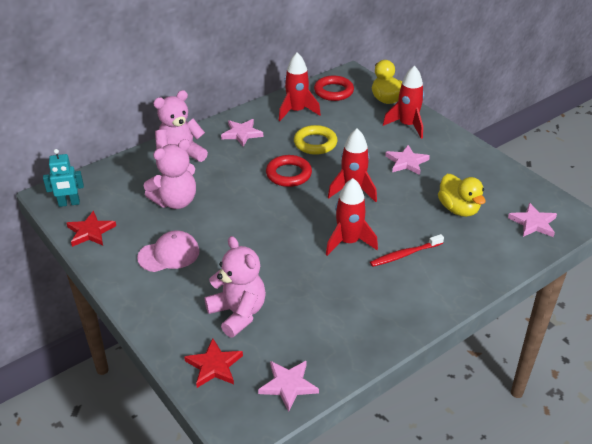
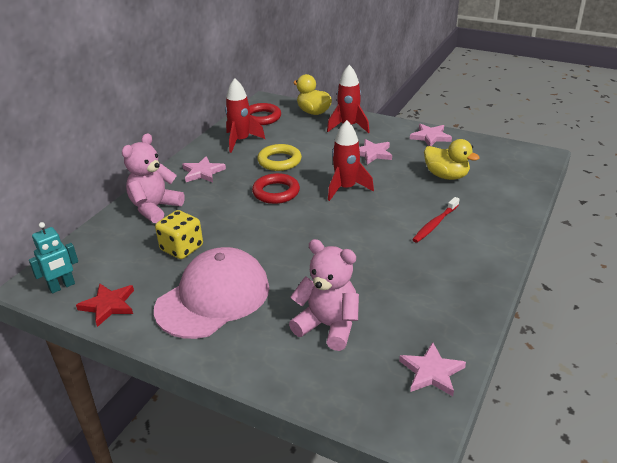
camera: 25 degrees left, 5 degrees down
(169, 254) = (213, 298): pink cap -> pink cap, size x1.75
(175, 201) = (182, 248): pink teddy bear -> yellow dice
(214, 366) = (345, 383): red star -> none
(348, 242) = (378, 230): red rocket -> none
(533, 223) = (512, 168): pink star -> pink star (430, 137)

